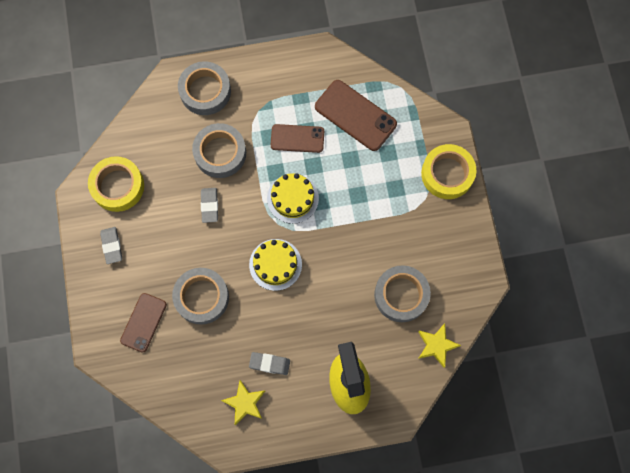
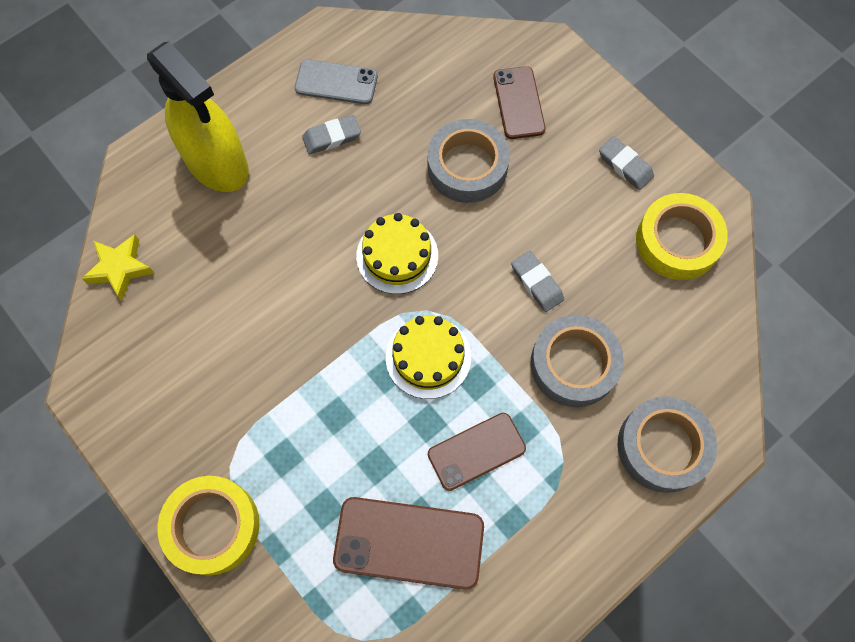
camera: 150 degrees right, 5 degrees down
(245, 403) = (336, 82): yellow star -> grey phone
(401, 295) = (200, 307): grey tape -> none

